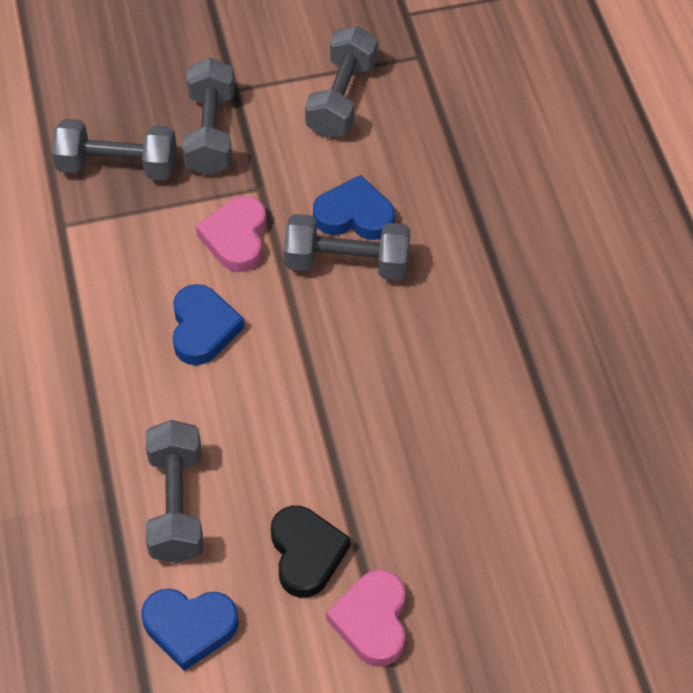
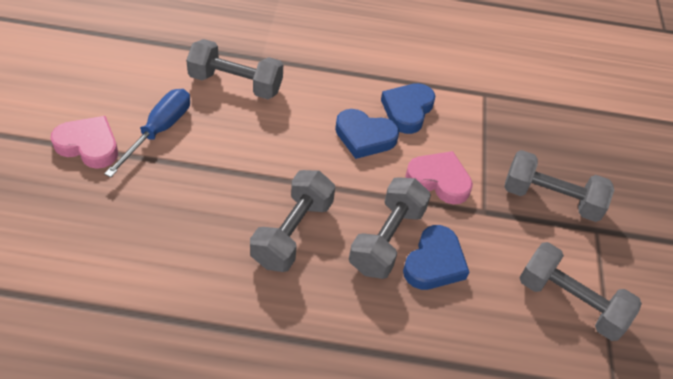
camera: 105 degrees right, 5 degrees down
(117, 166) = (530, 136): grey dumbbell -> grey dumbbell (292, 232)
(189, 627) = (150, 65): blue heart -> blue heart (407, 110)
(306, 553) = (159, 131): black heart -> blue screwdriver

